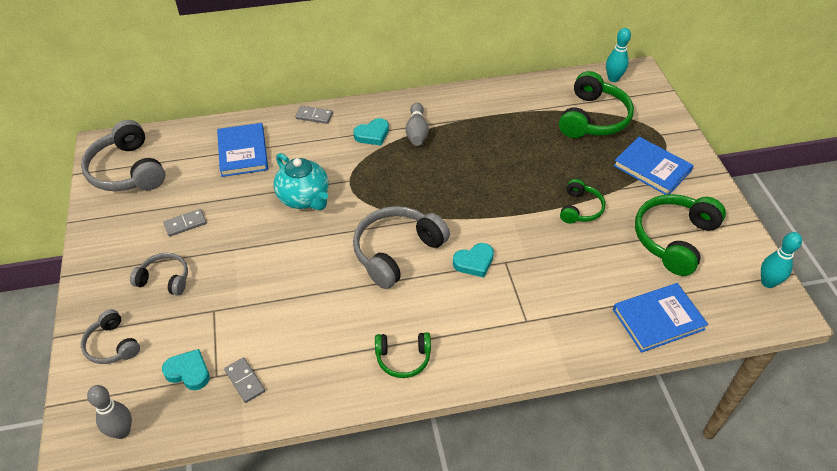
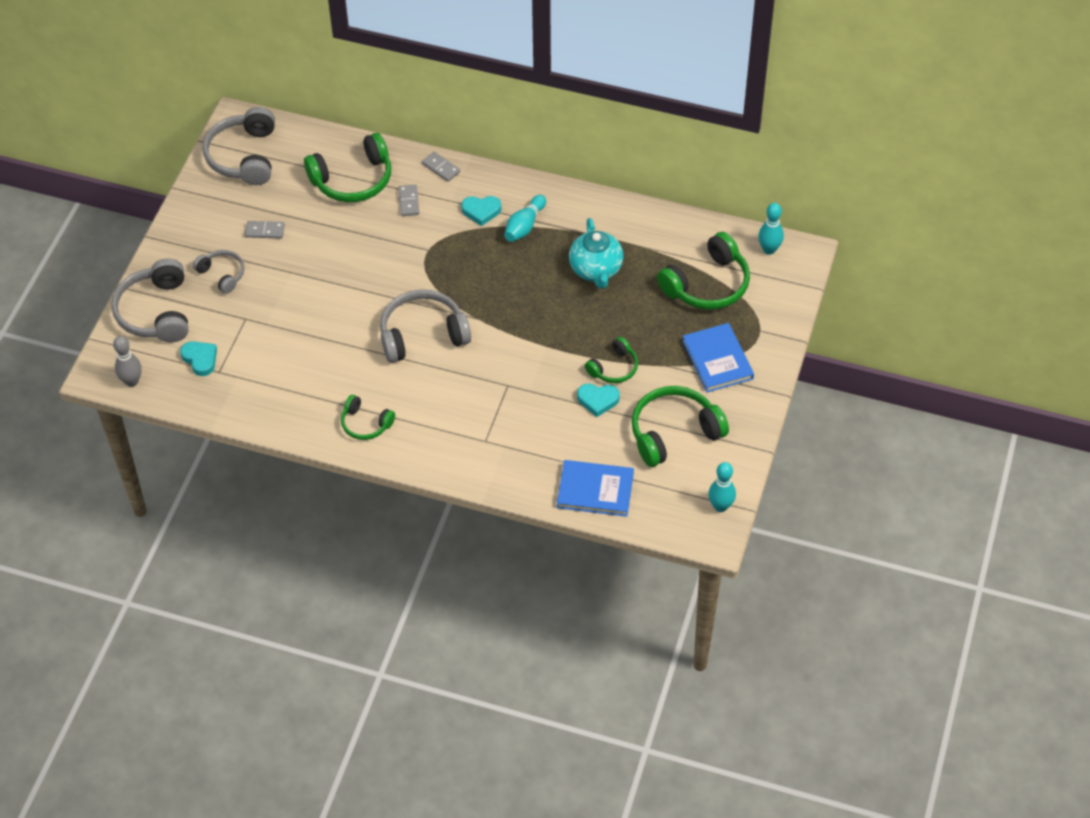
camera: 30 degrees right, 5 degrees up
(112, 345) = (156, 312): grey headphones -> grey headphones, size x1.77
(243, 152) = (353, 179): blue book -> green headphones
(244, 381) = (237, 385): grey domino -> grey domino (408, 202)
(304, 198) = (378, 250): turquoise teapot -> turquoise teapot (596, 270)
(417, 132) = (524, 226): grey bowling pin -> turquoise bowling pin
(474, 262) = (481, 373): turquoise heart -> turquoise heart (598, 400)

